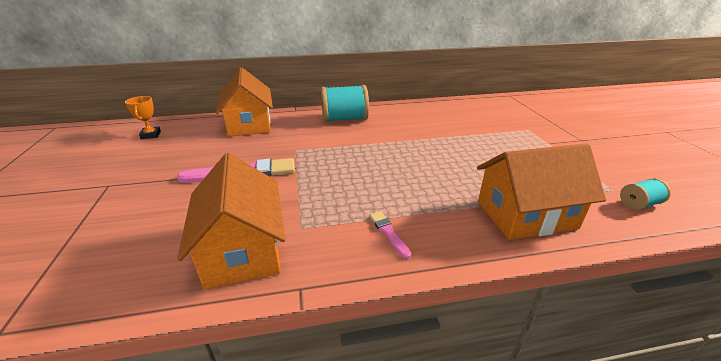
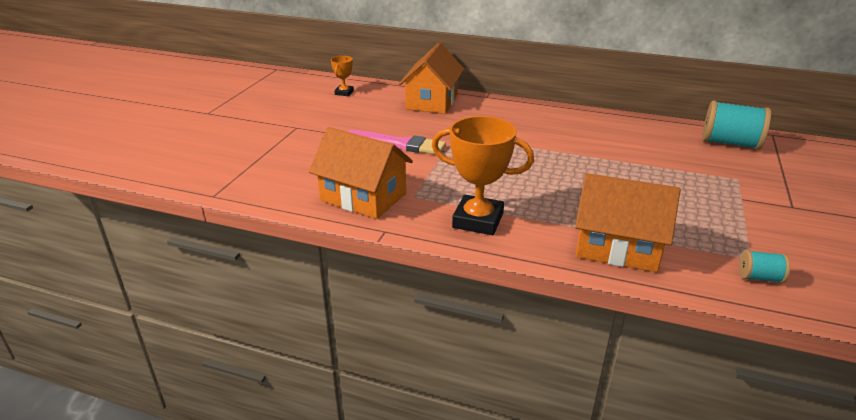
camera: 30 degrees right, 0 degrees up
(243, 249) = (363, 197): orange house -> orange house turned 75 degrees counterclockwise
(345, 119) = (529, 117): turquoise spool -> turquoise spool (730, 143)
(388, 233) = (478, 220): pink brush -> orange trophy

